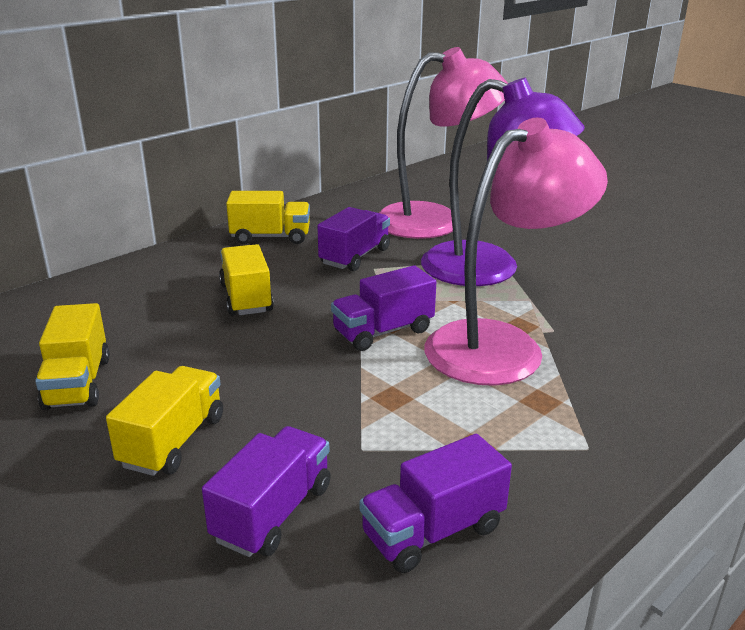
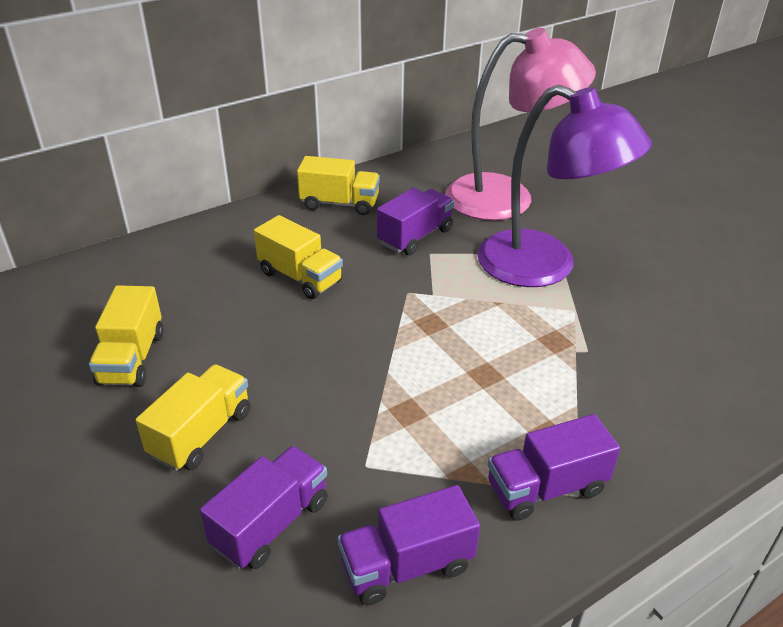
camera: 10 degrees right, 10 degrees up
(246, 298) = (300, 277): yellow truck -> yellow truck turned 135 degrees clockwise
(383, 331) = (419, 332): purple truck -> purple truck (546, 488)
(502, 345) = (531, 363): pink lamp -> none

